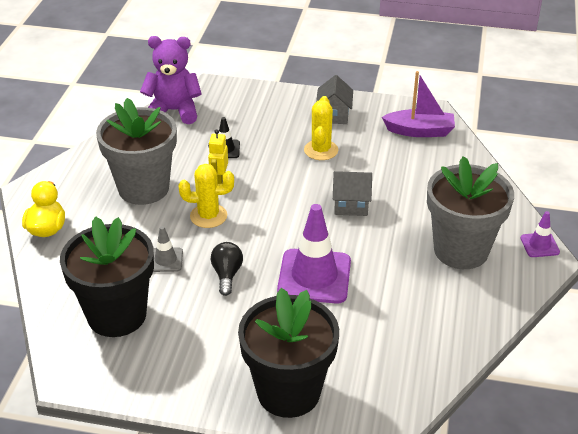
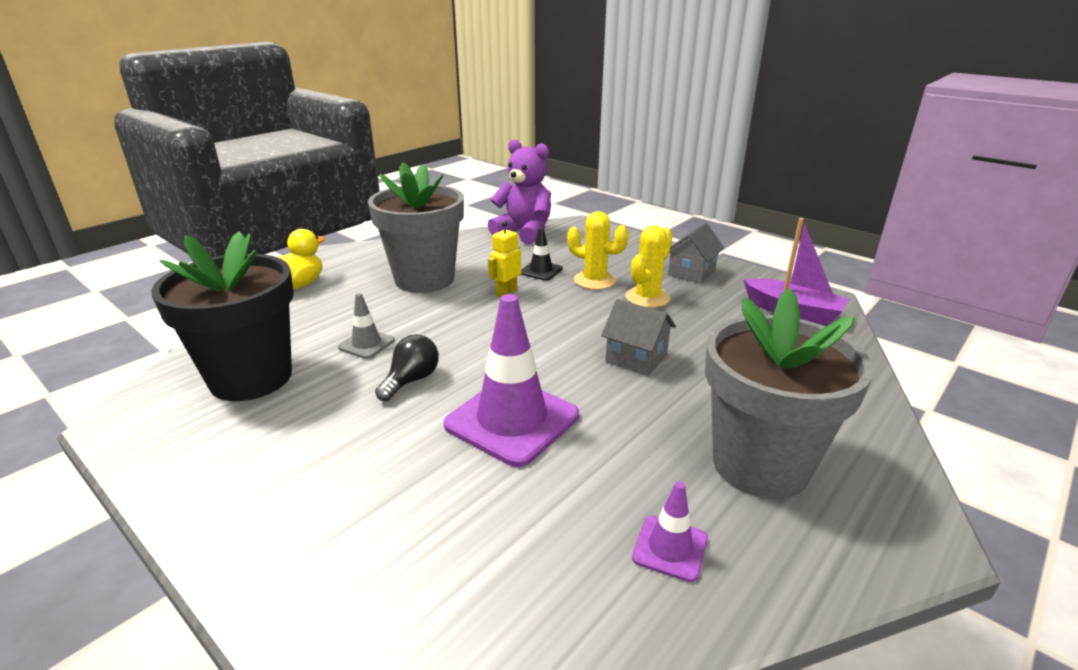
camera: 30 degrees right, 10 degrees down
(208, 216) = (458, 319): yellow cactus -> yellow cactus (594, 280)
(288, 392) = (313, 563): black flower pot -> none
(539, 245) = (915, 507): purple traffic cone -> purple traffic cone (670, 548)

